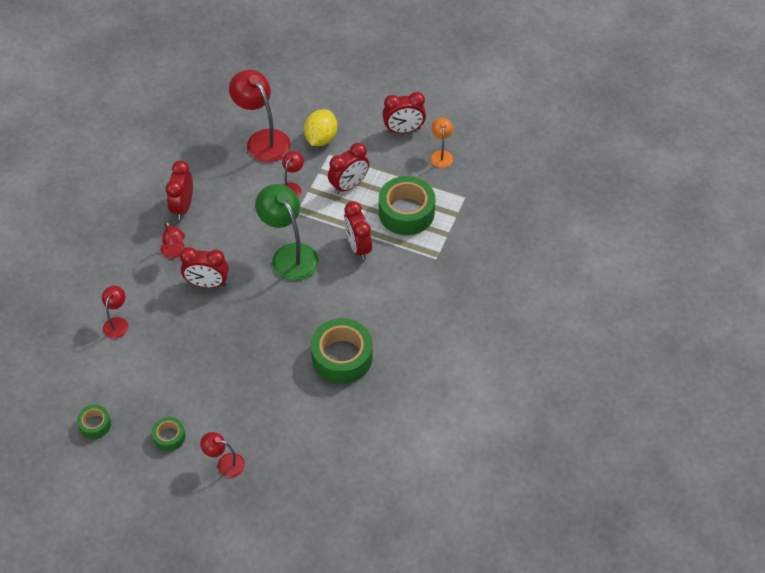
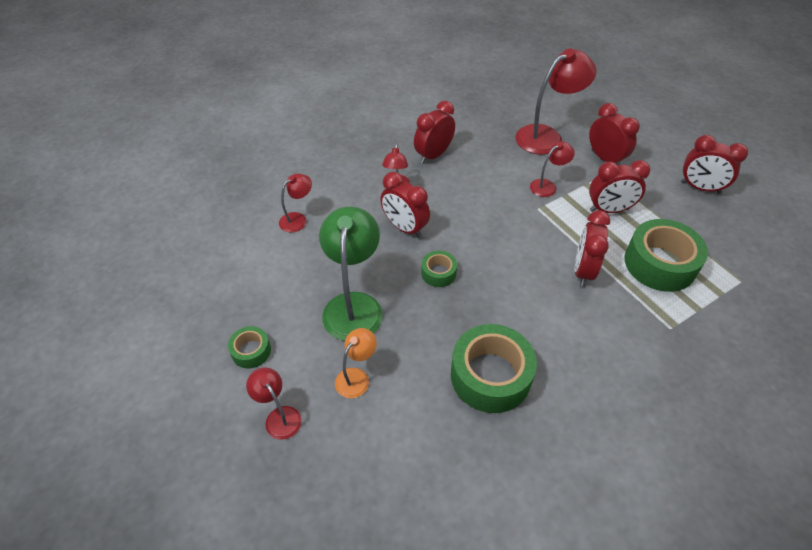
camera: 35 degrees right, 5 degrees down
(95, 424) = (199, 297): green tape -> green tape (438, 273)
(263, 139) = (546, 136): red lamp -> red lamp turned 60 degrees clockwise
(290, 255) = (504, 242): green lamp -> green lamp (354, 305)
(321, 138) = (605, 158): yellow lemon -> red clock
(441, 155) = (732, 228): orange lamp -> orange lamp (356, 377)

